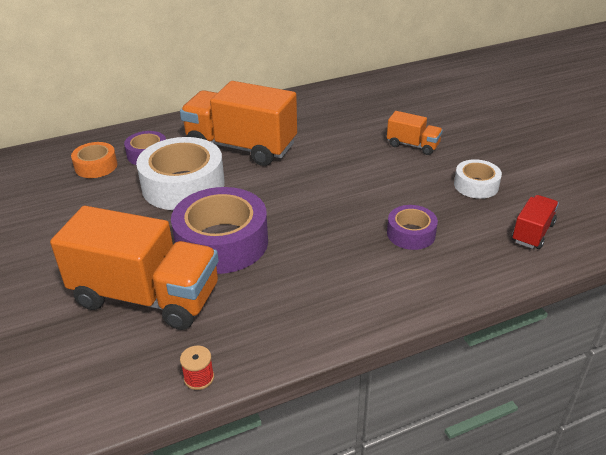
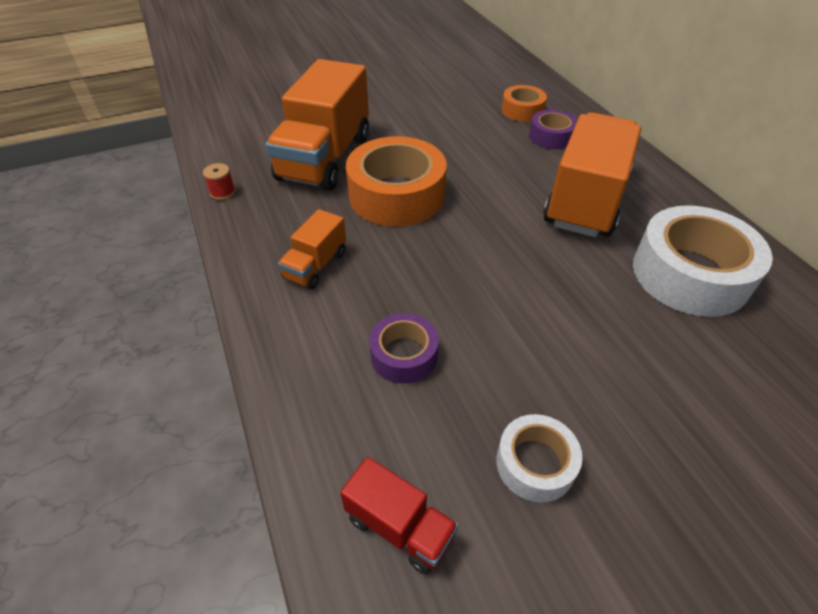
camera: 90 degrees right, 10 degrees up
(183, 185) = (496, 164): white tape -> white tape (690, 274)
(222, 242) = (396, 195): purple tape -> orange tape
(413, 145) = (646, 385): orange truck -> orange truck (316, 265)

